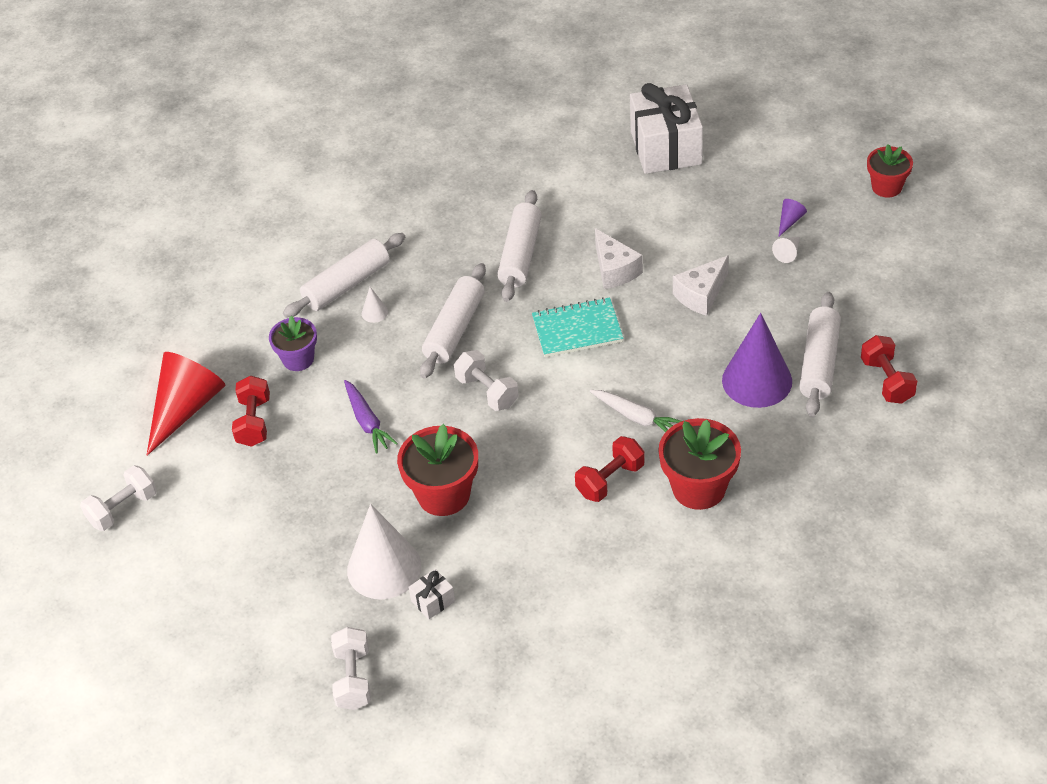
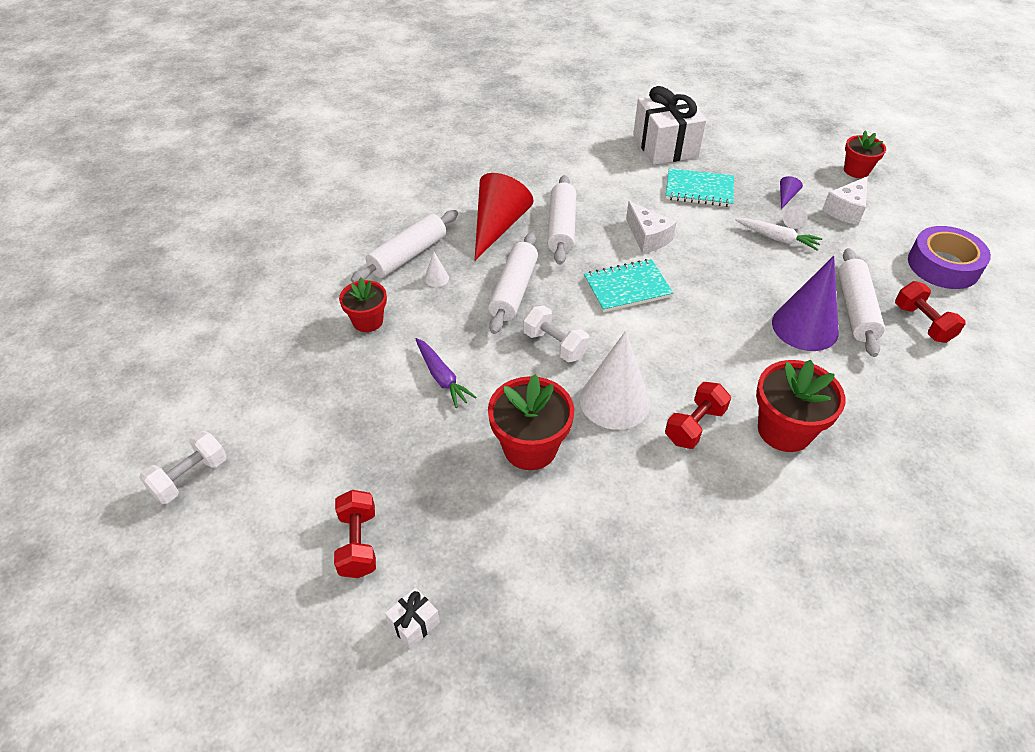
camera: 10 degrees left, 0 degrees up
(186, 408) = (258, 370): red cone -> red cone (498, 226)
(254, 422) = (327, 381): red dumbbell -> red dumbbell (358, 543)
(298, 359) = (368, 321): purple flower pot -> red flower pot
(353, 678) = (461, 670): white dumbbell -> none
(384, 568) = (479, 530): white cone -> white cone (614, 401)
(433, 601) = (538, 567): white gift -> white gift (414, 623)
(636, 417) = (703, 364): white carrot -> white carrot (777, 238)
(690, 209) = (699, 190): none -> turquoise notebook
(701, 295) = (730, 256): white cheese -> white cheese (846, 210)
(939, 313) = (943, 265): none -> purple tape

